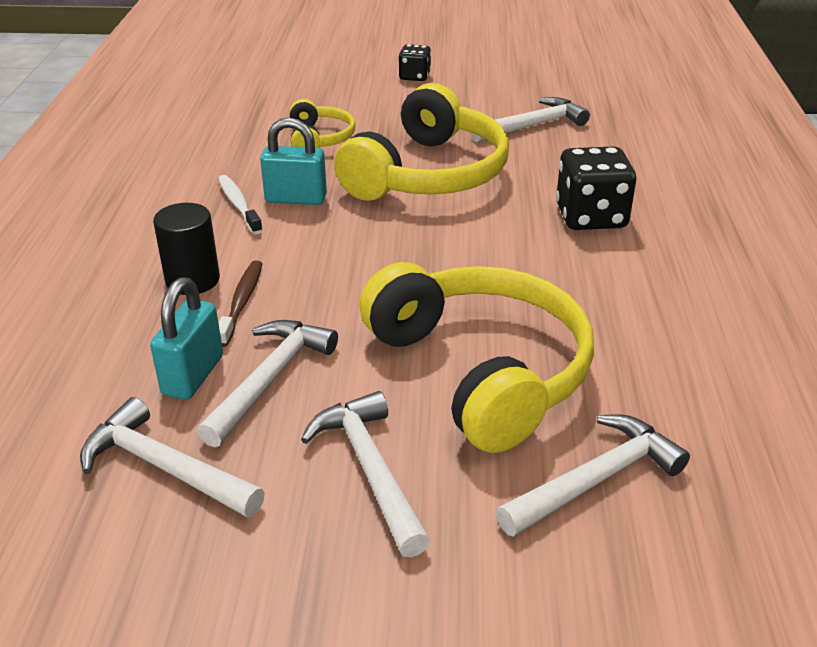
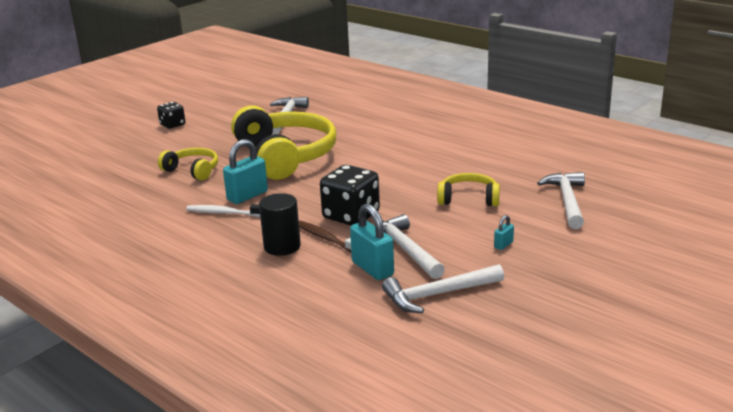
camera: 50 degrees left, 10 degrees down
(370, 470) = (503, 245): white hammer -> turquoise padlock
(482, 370) = (468, 199): yellow headphones -> yellow headphones, size x0.49
(591, 217) = (390, 135): black dice -> black dice (351, 216)

